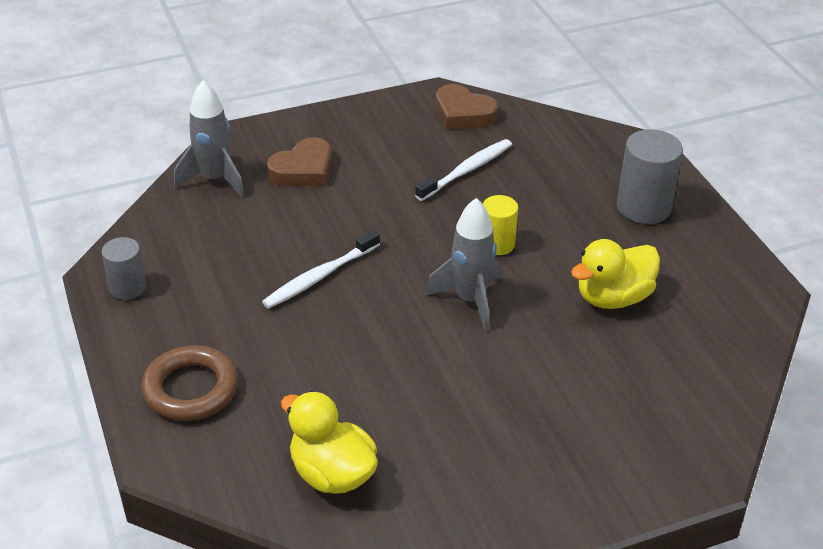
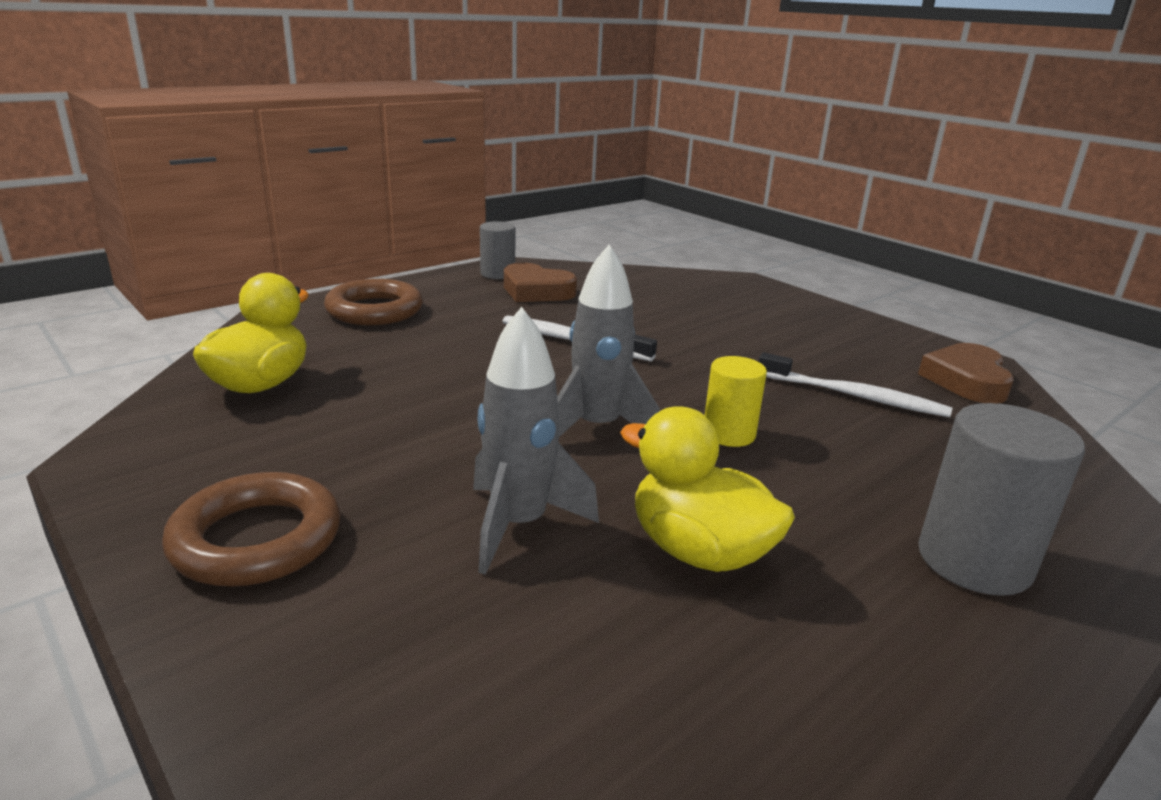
camera: 70 degrees right, 15 degrees down
(214, 179) = (675, 282): grey rocket -> grey rocket (519, 525)
(303, 170) = (736, 313): brown heart -> brown heart (536, 291)
(556, 475) = (257, 539): none -> brown ring

